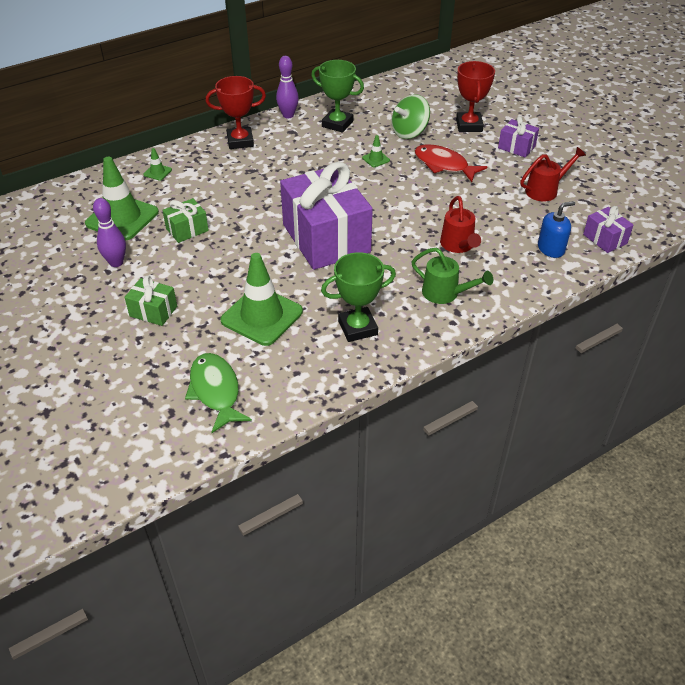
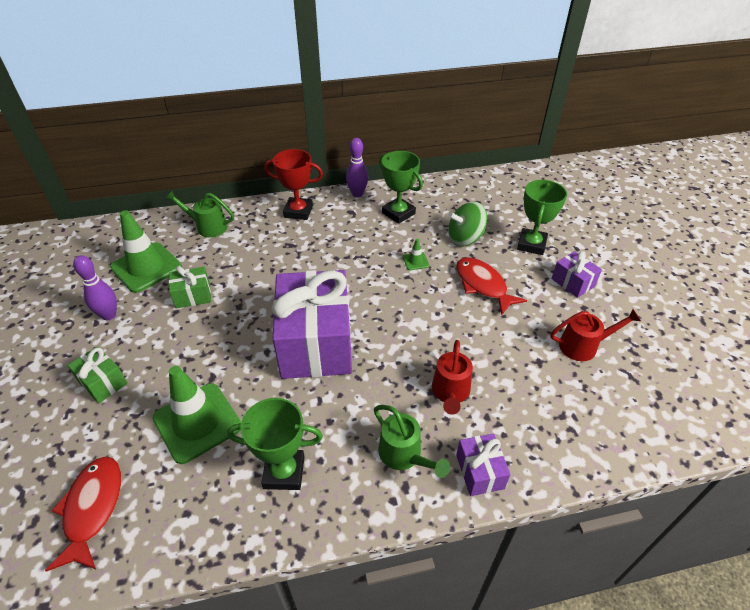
camera: 20 degrees right, 0 degrees up
(157, 172) = (207, 227): green traffic cone -> green watering can
(215, 391) = (92, 509): green fish -> red fish
(469, 125) = (531, 244): red trophy -> green trophy
(551, 249) = (557, 429): blue soap dispenser -> none
(605, 239) = (631, 435): purple gift -> purple gift (480, 472)

